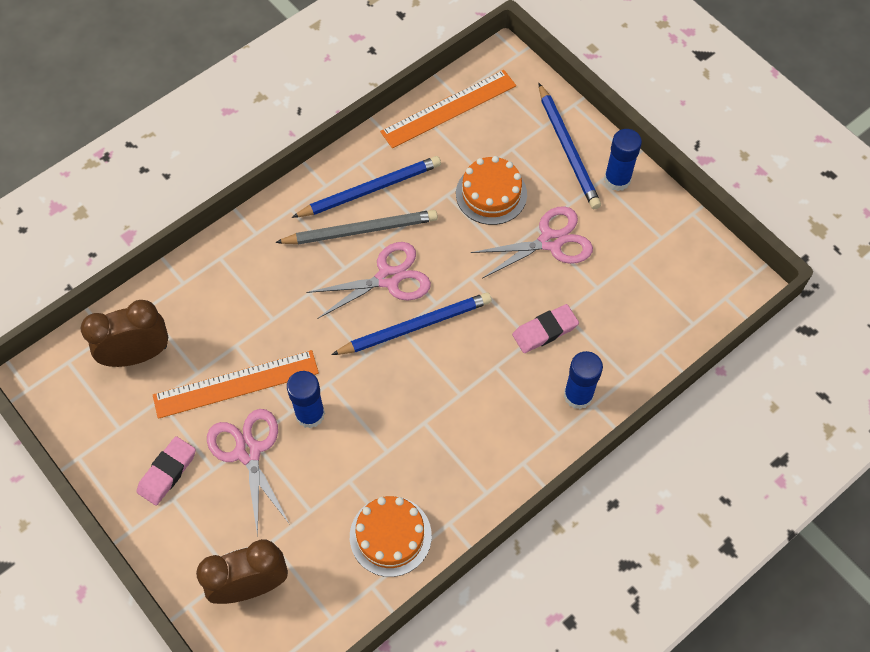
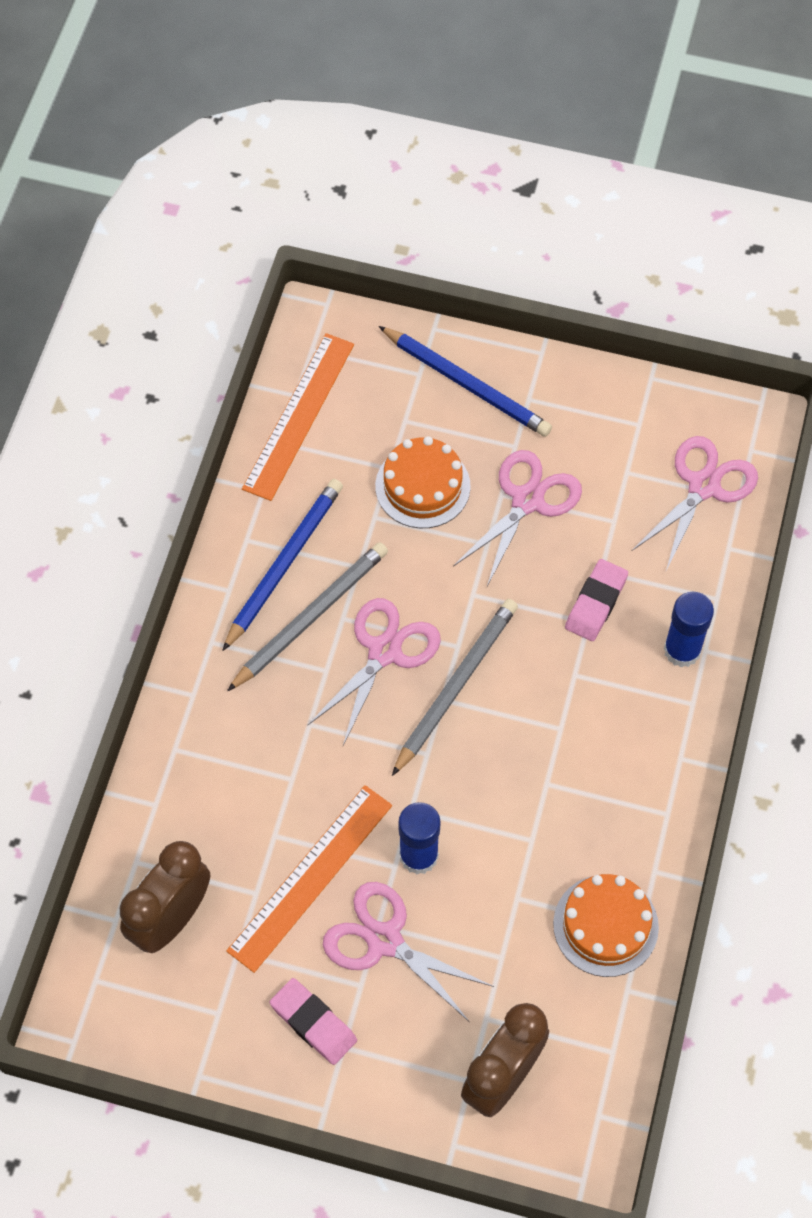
camera: 35 degrees left, 0 degrees up
(167, 472) = (313, 1023): pink eraser -> pink eraser turned 45 degrees counterclockwise
(415, 326) = (455, 686): blue pencil -> grey pencil
(617, 179) = (545, 387): blue glue stick -> none
(674, 301) = (703, 486): none -> pink scissors

